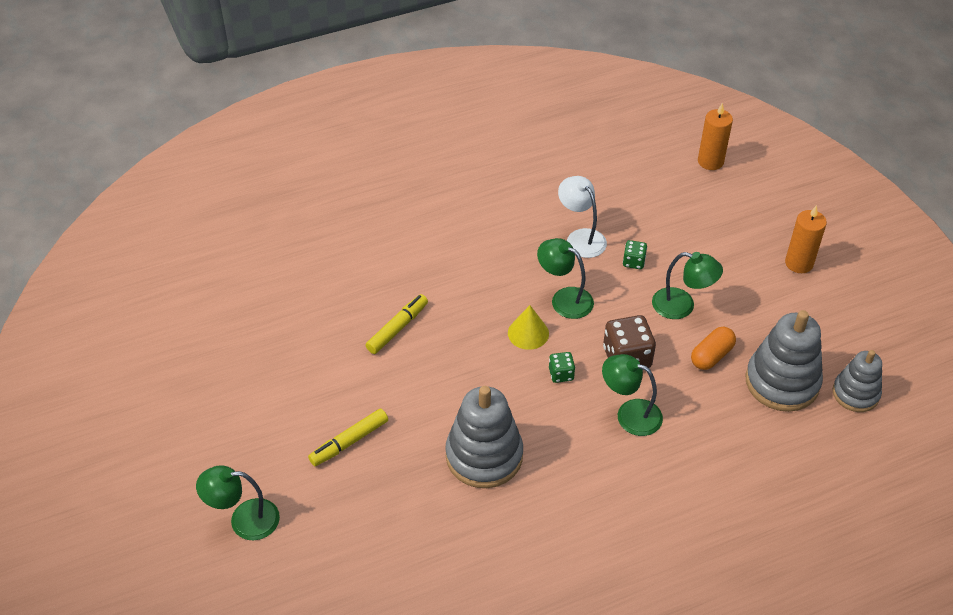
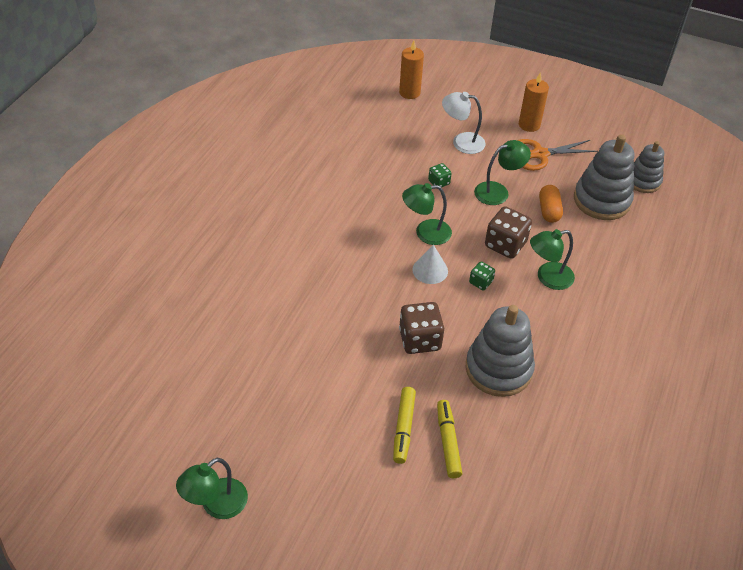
camera: 45 degrees left, 0 degrees up
(244, 520) = (398, 542): green lamp -> green lamp (216, 505)
(397, 328) = (342, 327): yellow marker -> yellow marker (448, 442)
(447, 384) = (420, 340): none -> brown dice
(528, 333) = (430, 270): yellow cone -> white cone
(581, 238) = (389, 187): white lamp -> white lamp (461, 142)
(773, 298) = (540, 154): none -> orange scissors

